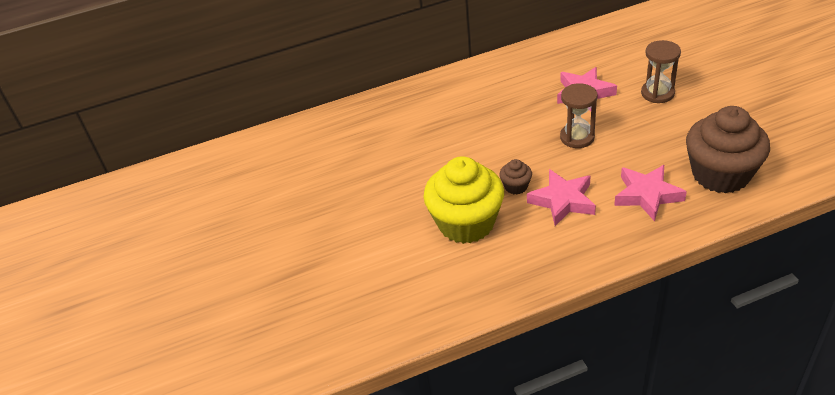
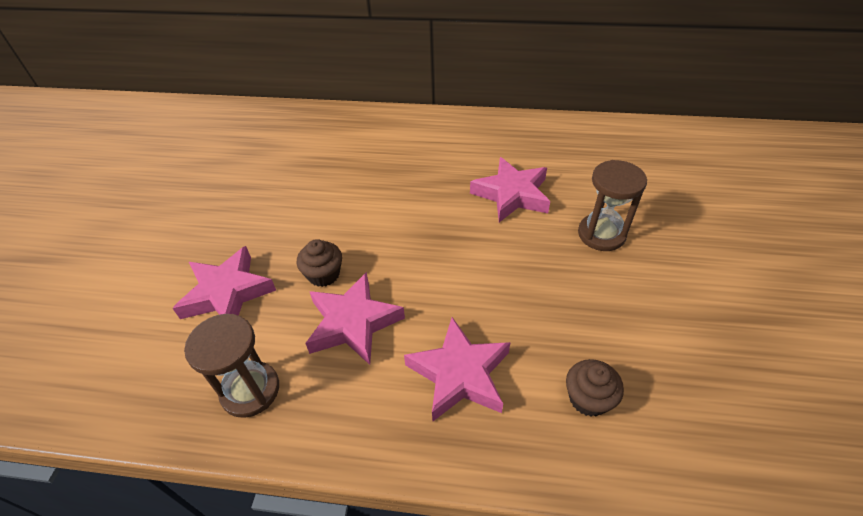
camera: 25 degrees right, 5 degrees up
(466, 223) = (227, 293): yellow cupcake -> pink star
(577, 137) = (451, 246): brown hourglass -> brown hourglass (250, 390)
(720, 174) = (588, 398): brown cupcake -> brown cupcake, size x0.43

